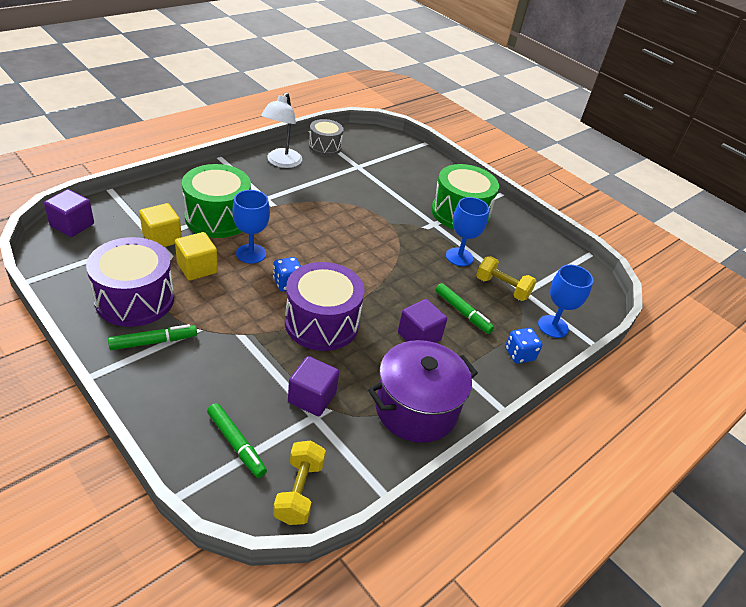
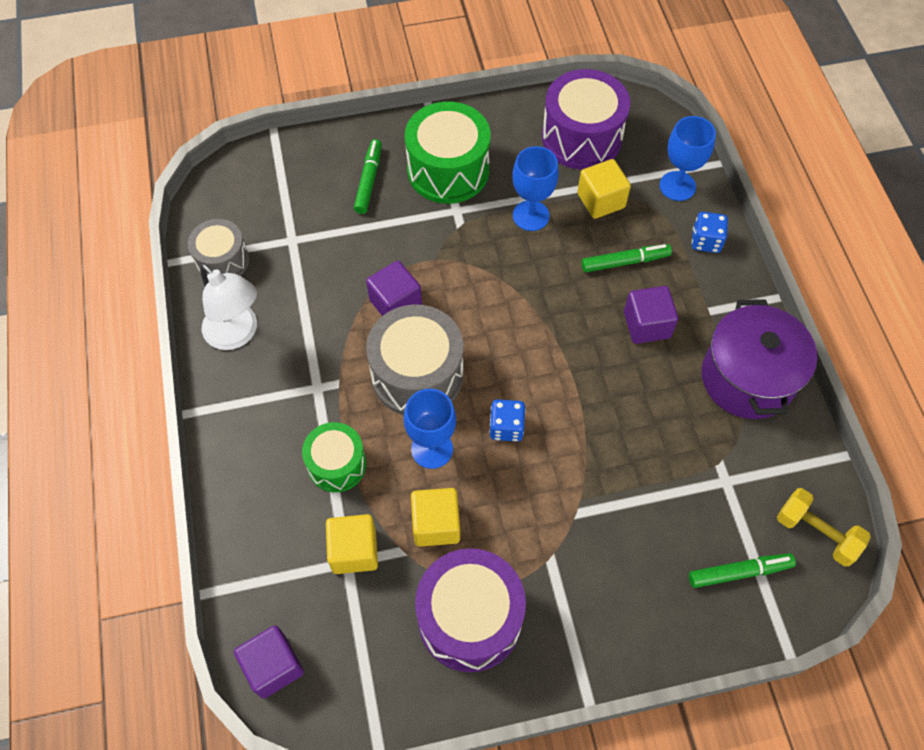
camera: 55 degrees left, 20 degrees up
(153, 342) = (556, 616): green marker -> green marker (369, 180)
(218, 218) = (337, 464): green drum -> green drum, size x0.61
(300, 235) = (417, 375): none -> grey drum
(312, 398) = (700, 473): purple cube -> purple cube (395, 303)
(322, 323) = (590, 416): purple drum -> purple drum (581, 137)
(502, 288) = (601, 200): yellow dumbbell -> yellow cube

